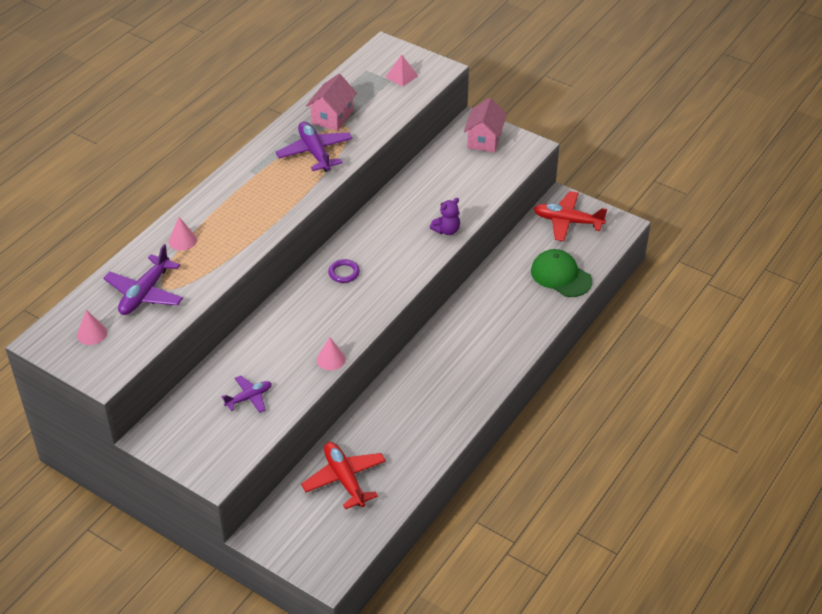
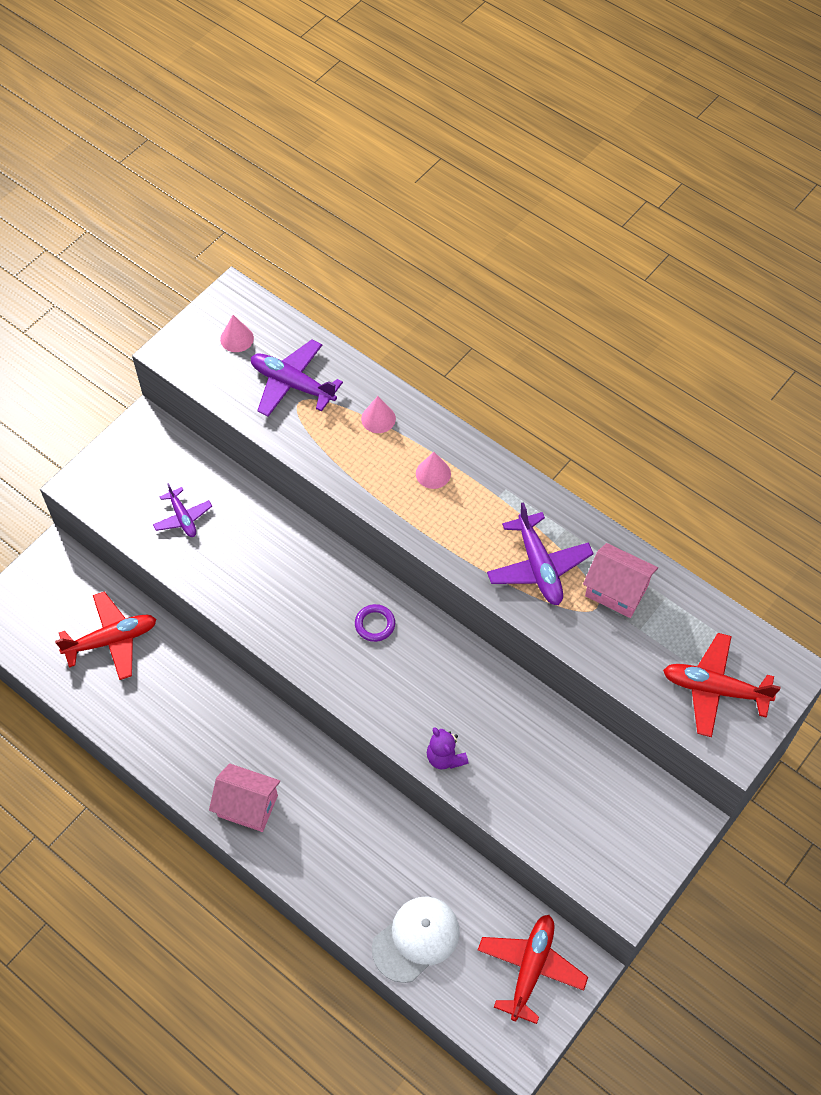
camera: 95 degrees right, 15 degrees up
(315, 152) = (538, 566): purple plane -> purple plane turned 90 degrees clockwise
(331, 359) = (228, 603): pink cone -> pink cone (433, 473)
(401, 76) = (714, 689): pink pyramid -> red plane
(484, 140) = (644, 832): pink house -> pink house (247, 806)
(561, 276) = (416, 939): green cap -> white cap

